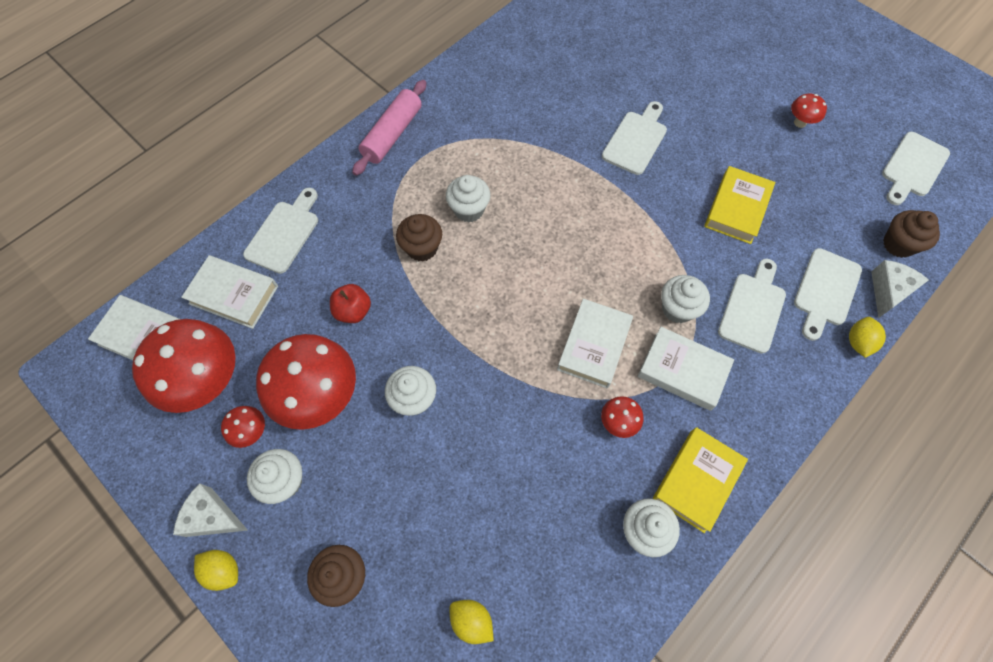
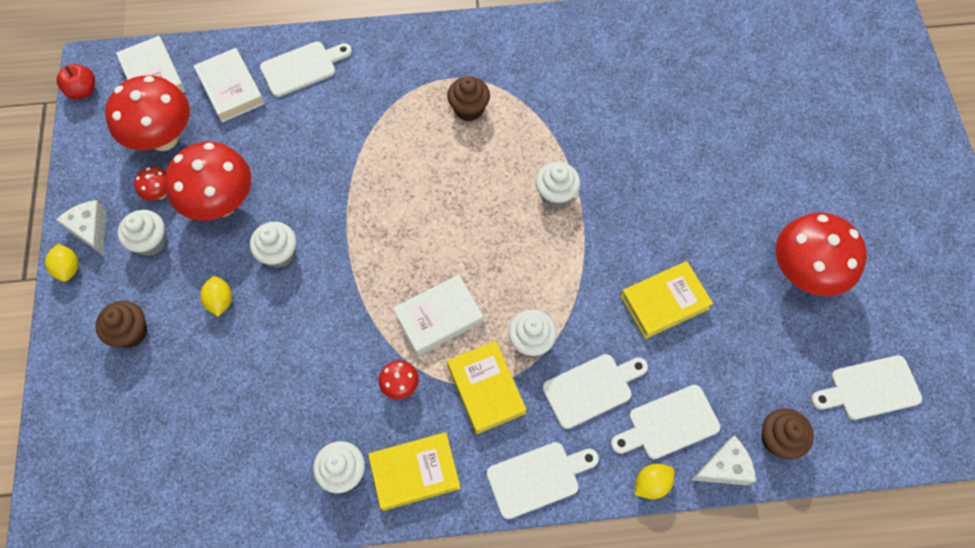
camera: 40 degrees right, 0 degrees up
(353, 311) = (296, 160): red apple -> red apple (83, 91)
(392, 134) = (447, 44): pink rolling pin -> none
(422, 248) = (386, 149): brown cupcake -> brown cupcake (469, 109)
(469, 209) = (448, 145): white cupcake -> white cupcake (556, 194)
(472, 620) = (178, 428): yellow lemon -> yellow lemon (220, 301)
(636, 140) = (637, 184): white cutting board -> white cutting board (537, 478)
(682, 371) = (486, 389): white book -> yellow book
(800, 122) = (803, 273): red mushroom -> red mushroom, size x2.26

